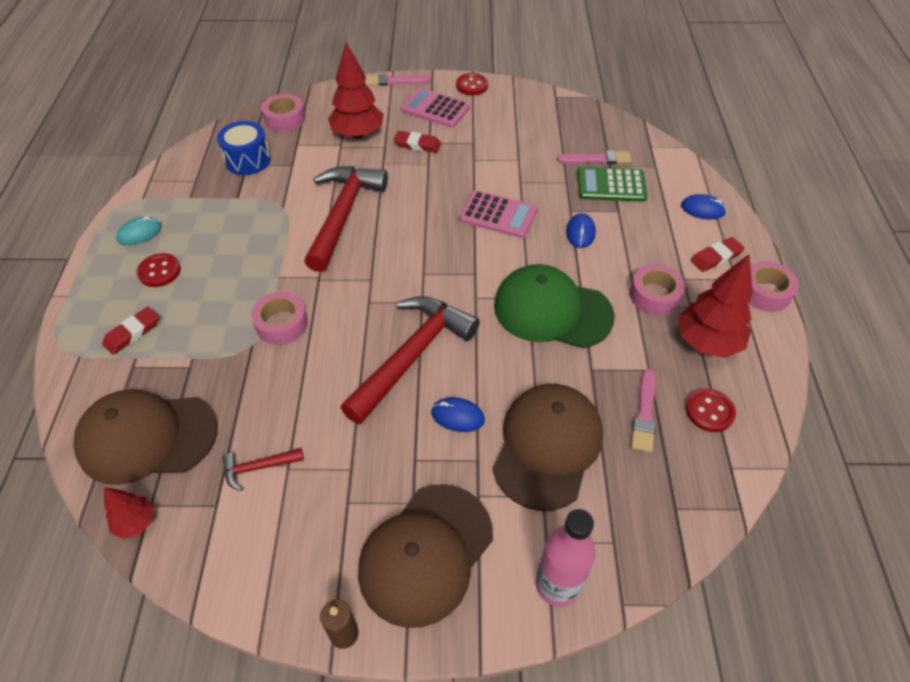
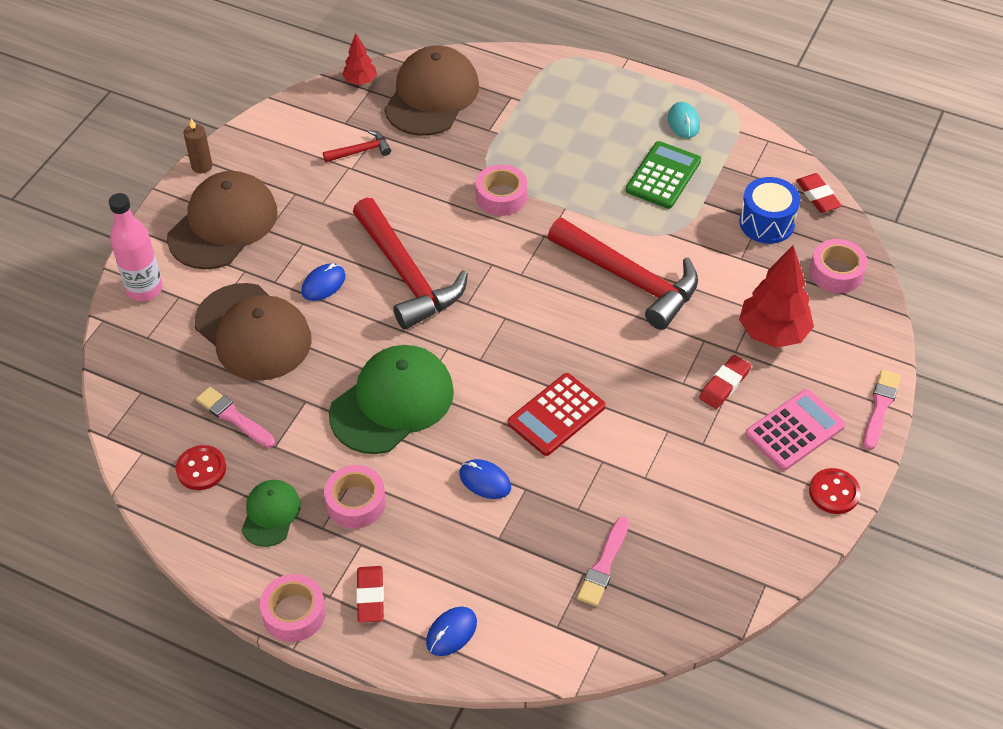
camera: 115 degrees right, 0 degrees up
(132, 333) = (550, 101): red eraser -> red eraser (817, 196)
(159, 271) = (619, 128): red button -> none
(258, 467) = (361, 151): red hammer -> red hammer turned 60 degrees clockwise
(426, 553) = (223, 224): brown cap -> brown cap turned 60 degrees clockwise
(498, 215) = (556, 415): pink calculator -> red calculator
(611, 185) = (547, 554): green calculator -> green calculator (663, 176)
(707, 342) = (270, 514): red tree -> green cap

